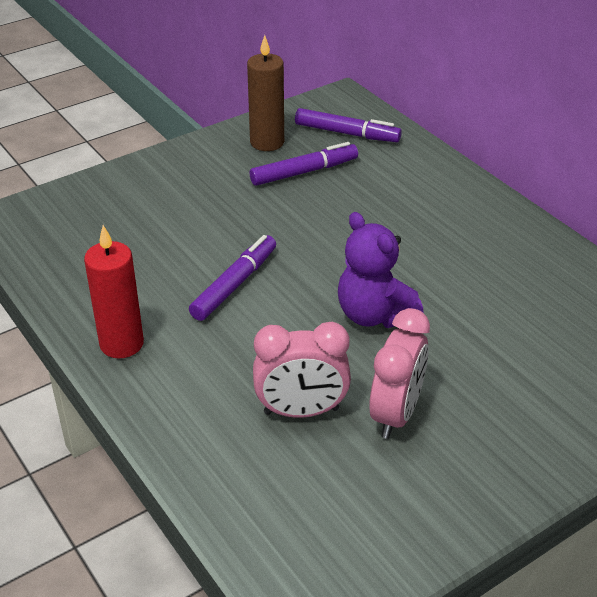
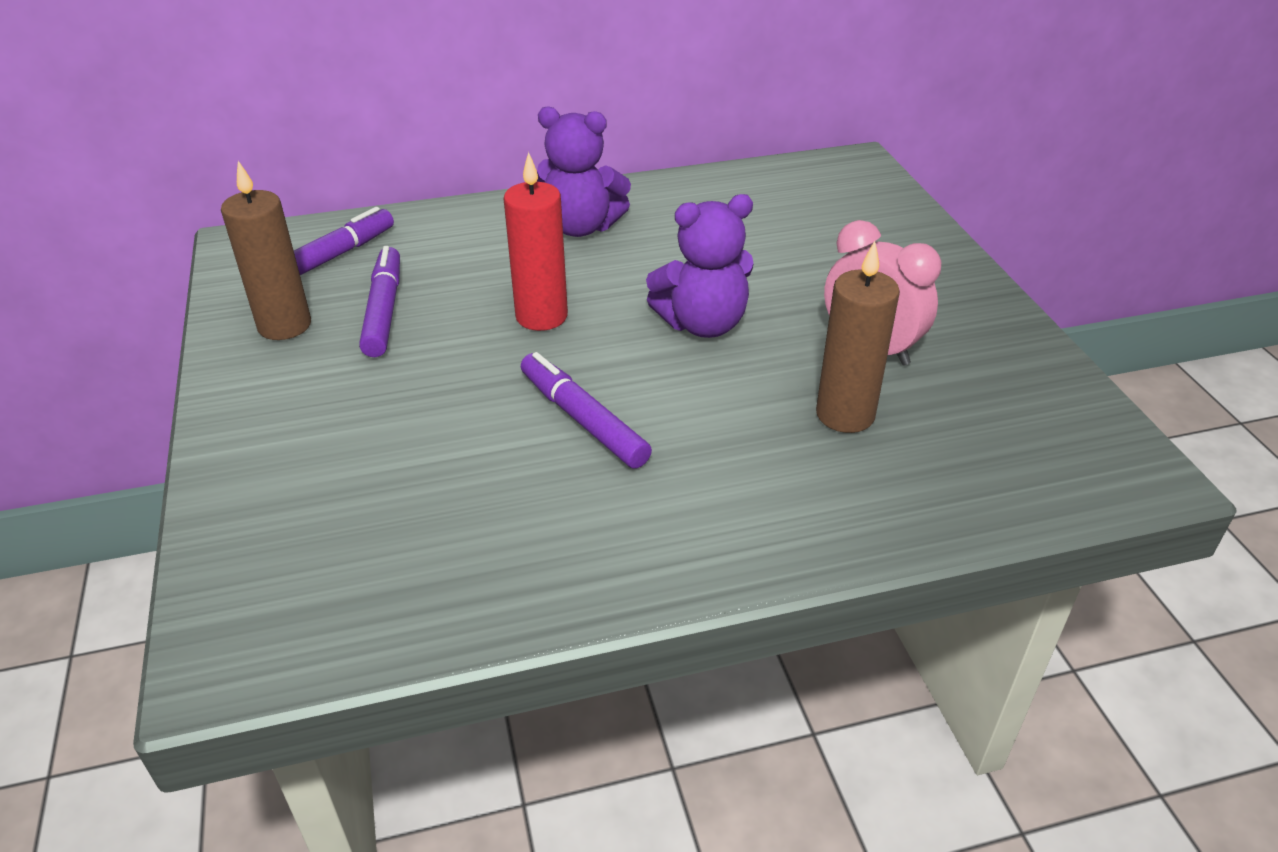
camera: 70 degrees left, 0 degrees up
(121, 344) = (651, 554): red candle -> red candle (541, 316)
(301, 411) = (845, 415): pink clock -> brown candle
(464, 224) = (581, 227): none -> purple teddy bear

